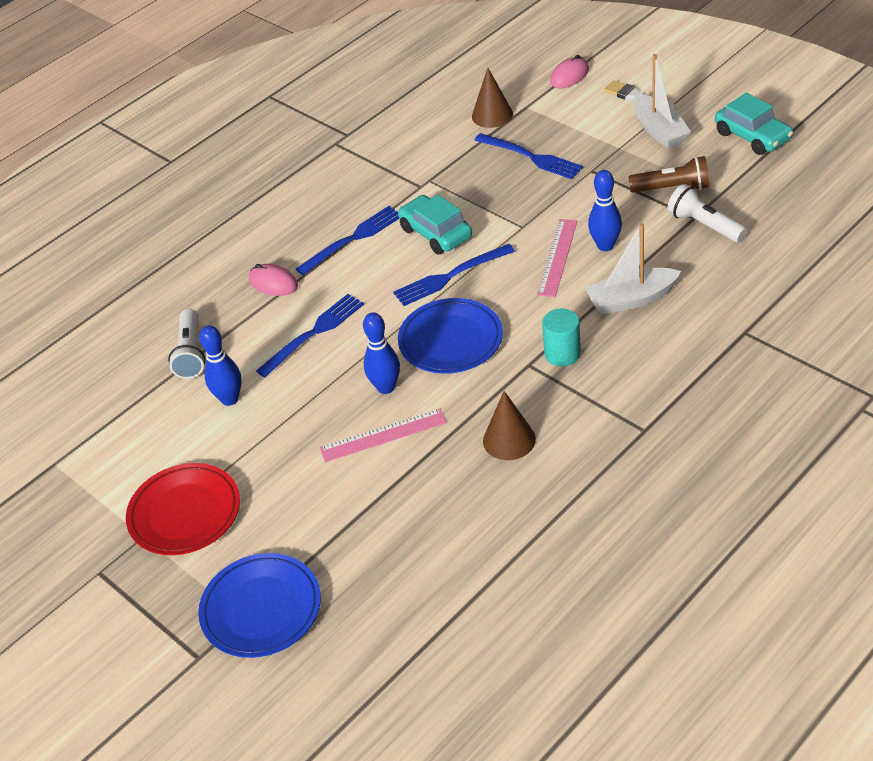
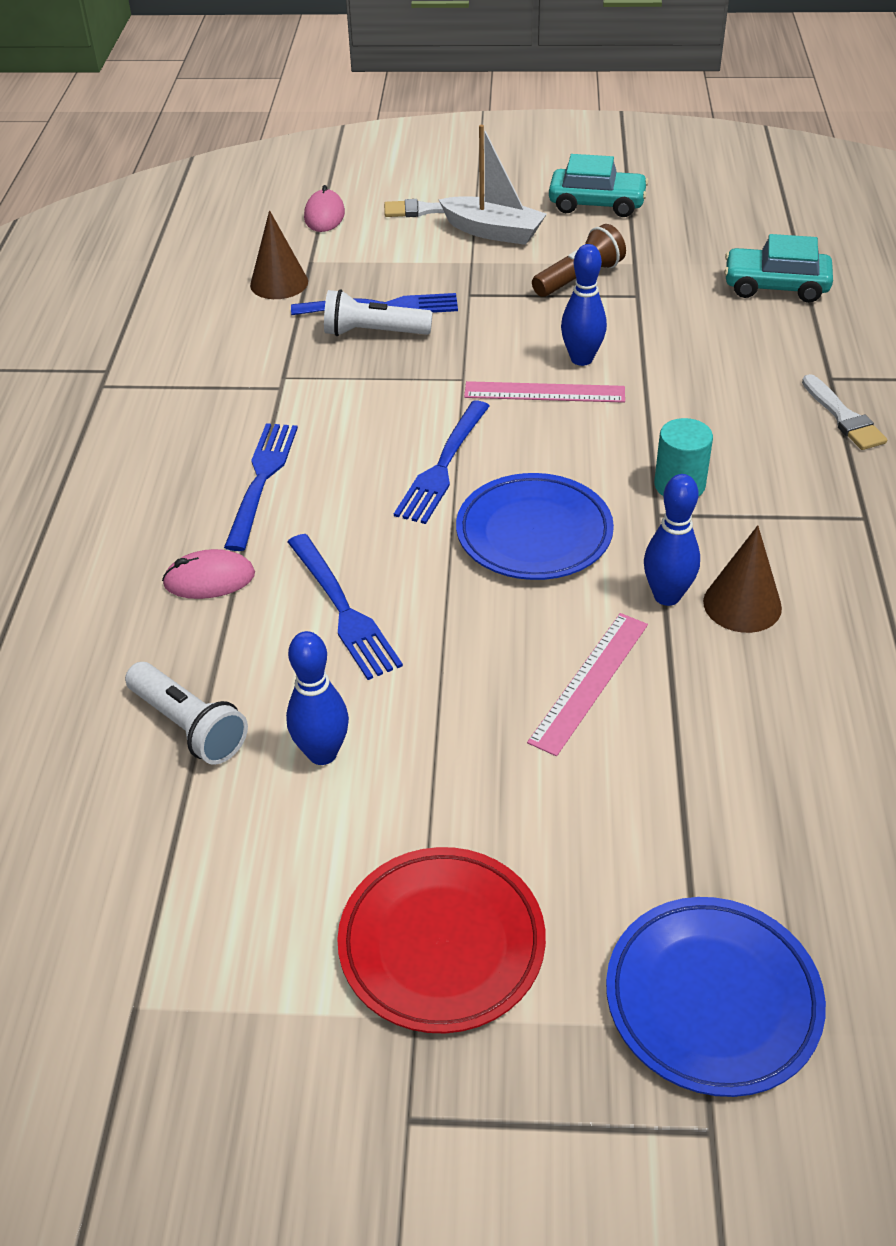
camera: 45 degrees left, 0 degrees up
(314, 333) = (344, 610): blue fork -> blue fork turned 150 degrees clockwise
(386, 387) = (521, 625): blue bowling pin -> blue bowling pin (667, 596)
(435, 233) = (365, 428): turquoise car -> turquoise car (775, 286)
(557, 257) = (544, 392): pink ruler -> pink ruler turned 60 degrees counterclockwise
(631, 299) = (679, 398): white boat -> none
(704, 225) = (658, 299): white flashlight -> white flashlight (373, 333)
(717, 362) = (843, 417): none -> white brush

